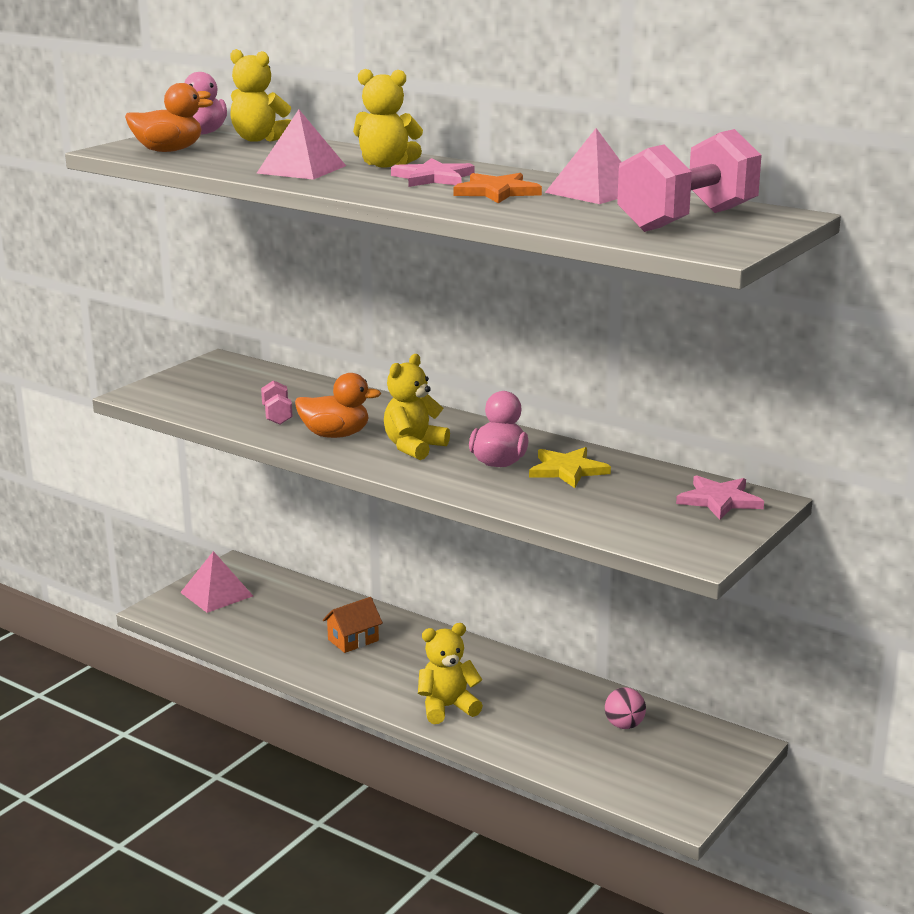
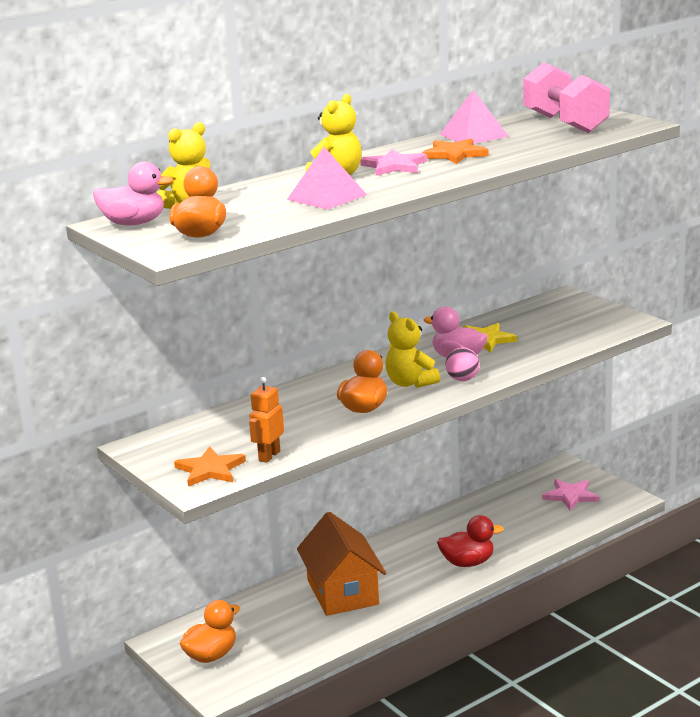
camera: 70 degrees left, 0 degrees up
(174, 394) = (210, 470): none -> orange star
(209, 411) = (269, 456): none -> orange robot
(216, 594) = (211, 655): pink pyramid -> orange duck
(277, 416) = (303, 428): pink dumbbell -> none
(353, 640) = (342, 592): orange house -> orange house, size x1.95
(447, 707) = (468, 563): yellow teddy bear -> red duck
(624, 725) = (523, 500): pink ball -> pink ball (462, 379)
(719, 500) = (558, 306): pink star -> pink star (570, 496)

